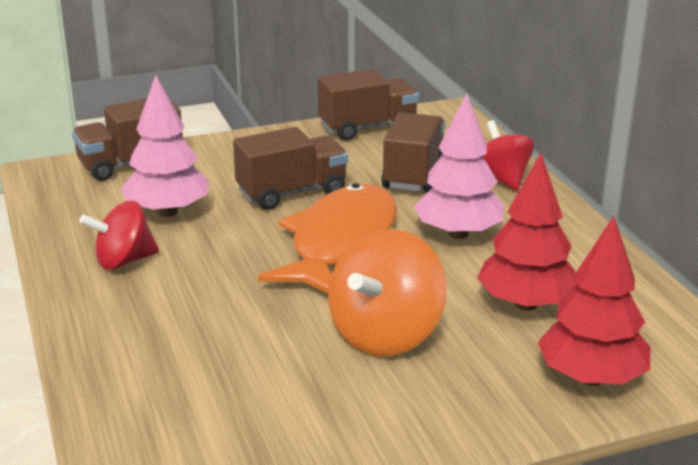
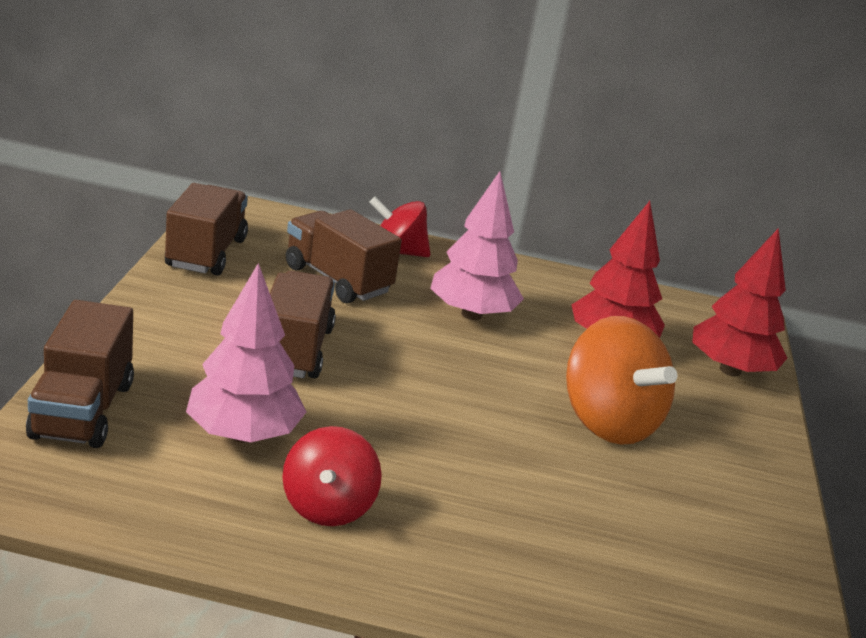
camera: 65 degrees left, 0 degrees up
(339, 243) = (428, 372): orange fish -> none

